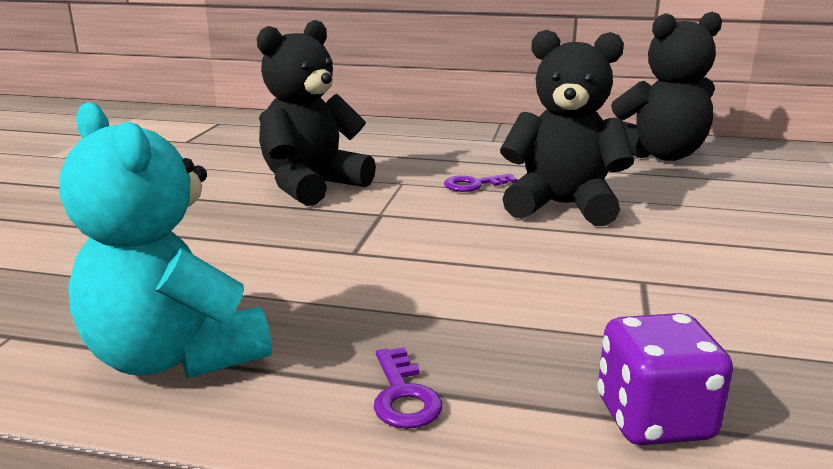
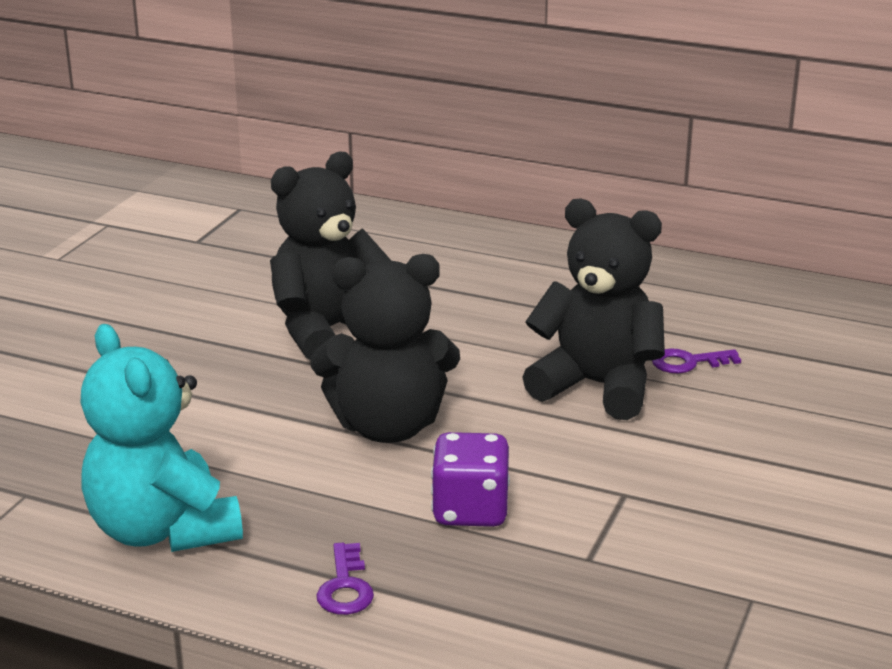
camera: 10 degrees right, 5 degrees up
(474, 185) = (513, 344): purple key -> purple key (688, 362)
(654, 419) = (543, 630): purple dice -> purple dice (470, 510)
(660, 155) = (767, 313): black teddy bear -> black teddy bear (388, 427)

